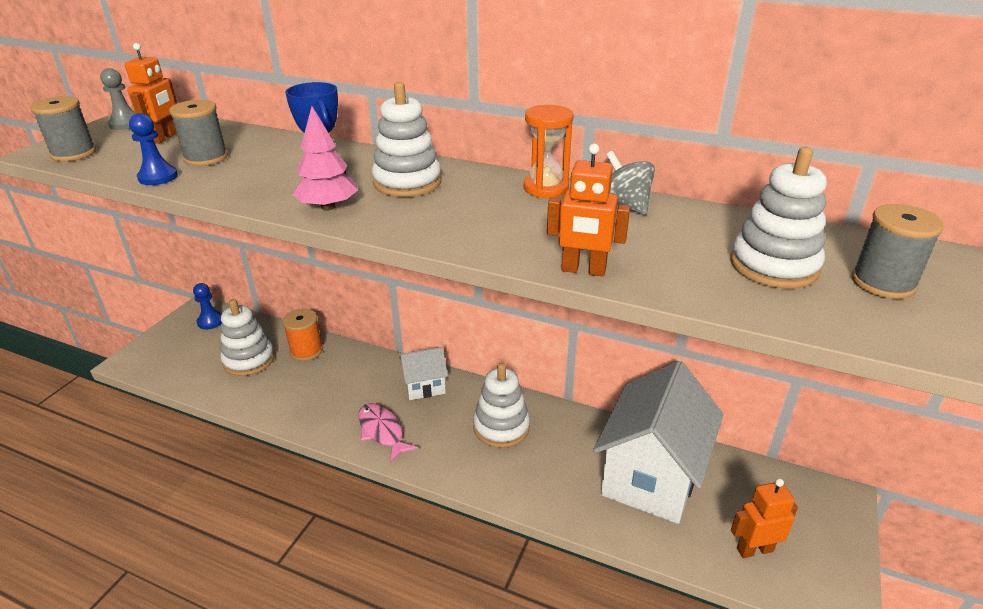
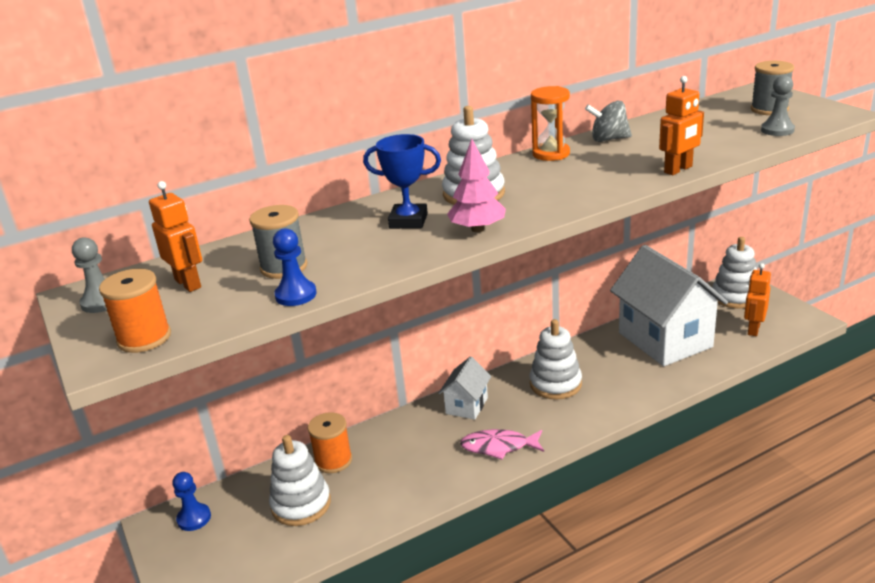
camera: 50 degrees left, 5 degrees down
(73, 153) = (144, 338): grey spool -> orange spool
(774, 266) = (727, 125): white stacking toy -> white stacking toy (735, 297)
(812, 308) = (777, 130): none -> grey pawn

